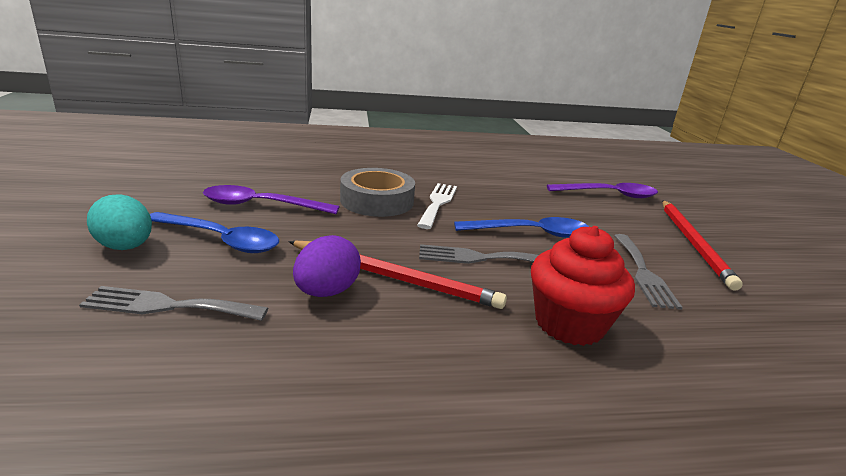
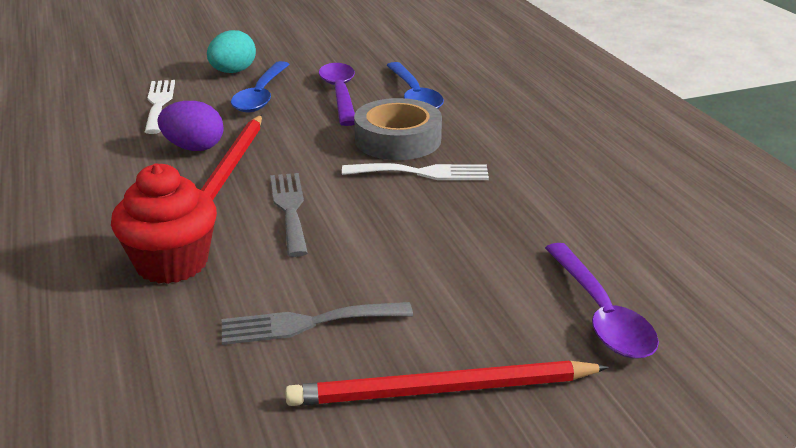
camera: 80 degrees right, 5 degrees up
(168, 306) = (159, 104): grey fork -> white fork
(531, 233) = (377, 238): blue spoon -> blue spoon (414, 95)

